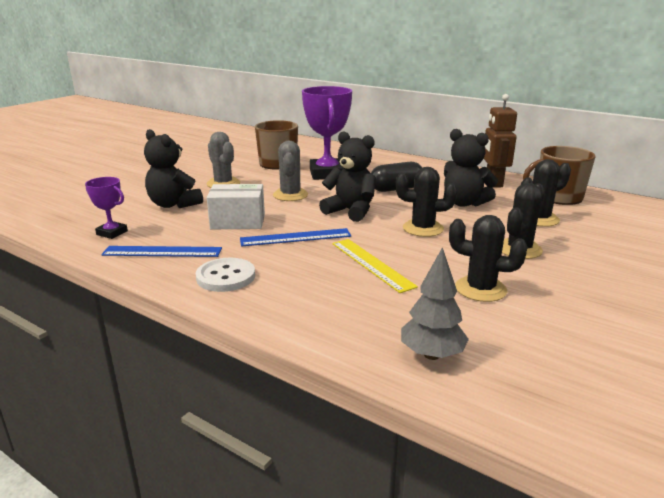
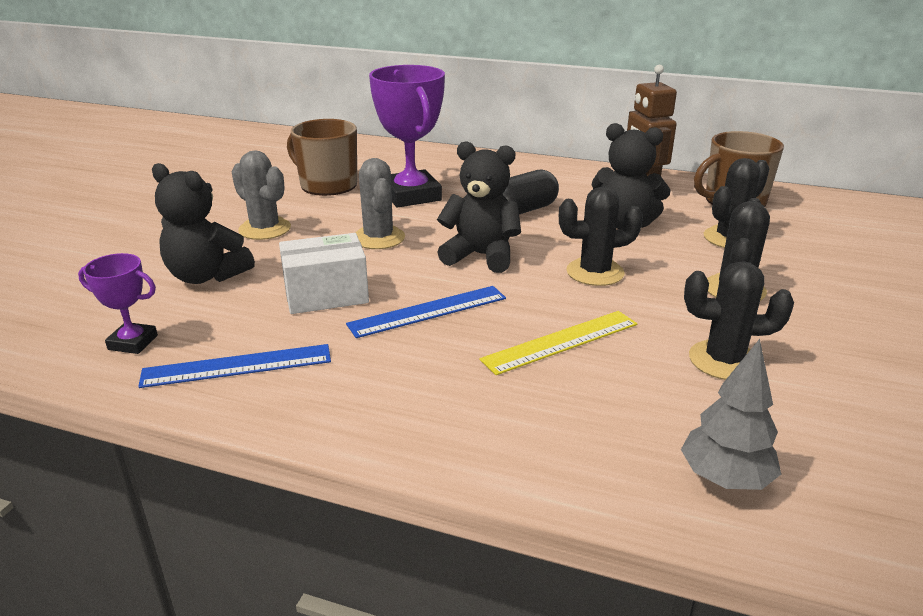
camera: 15 degrees left, 5 degrees up
(226, 277) = (363, 396): white button -> none
(372, 264) = (561, 341): yellow ruler -> yellow ruler turned 75 degrees counterclockwise

